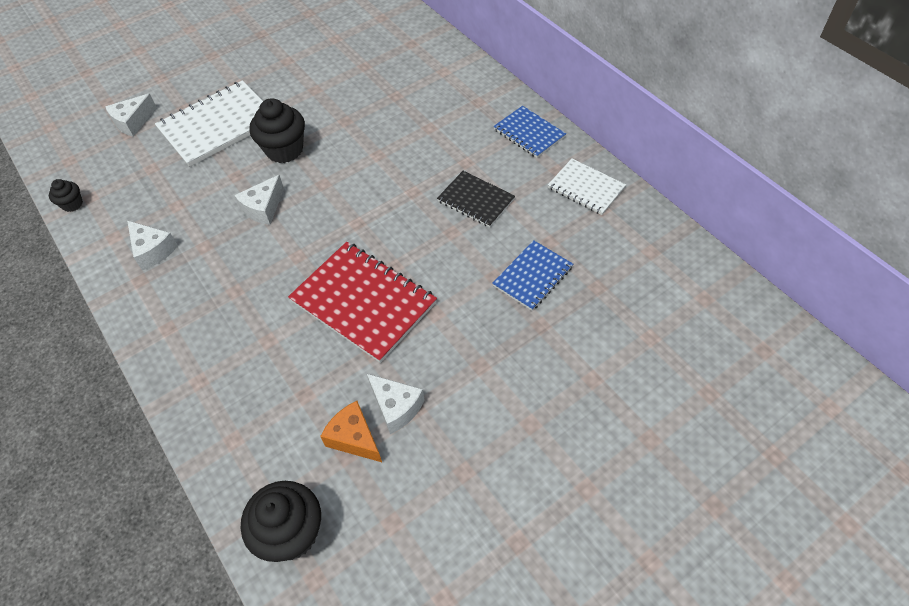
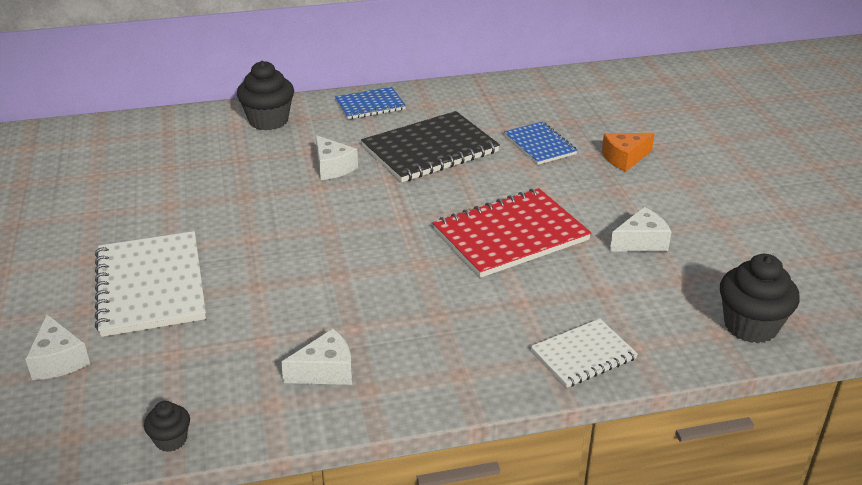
camera: 70 degrees left, 20 degrees down
(263, 208) = (329, 274): white cheese -> white cheese (332, 167)
(284, 150) = (249, 244): black cupcake -> black cupcake (268, 121)
(354, 438) = (664, 271): orange cheese -> orange cheese (624, 158)
(476, 200) = (430, 149): black notebook -> black notebook, size x1.73
(586, 188) = (460, 98): white notebook -> white notebook (583, 355)

